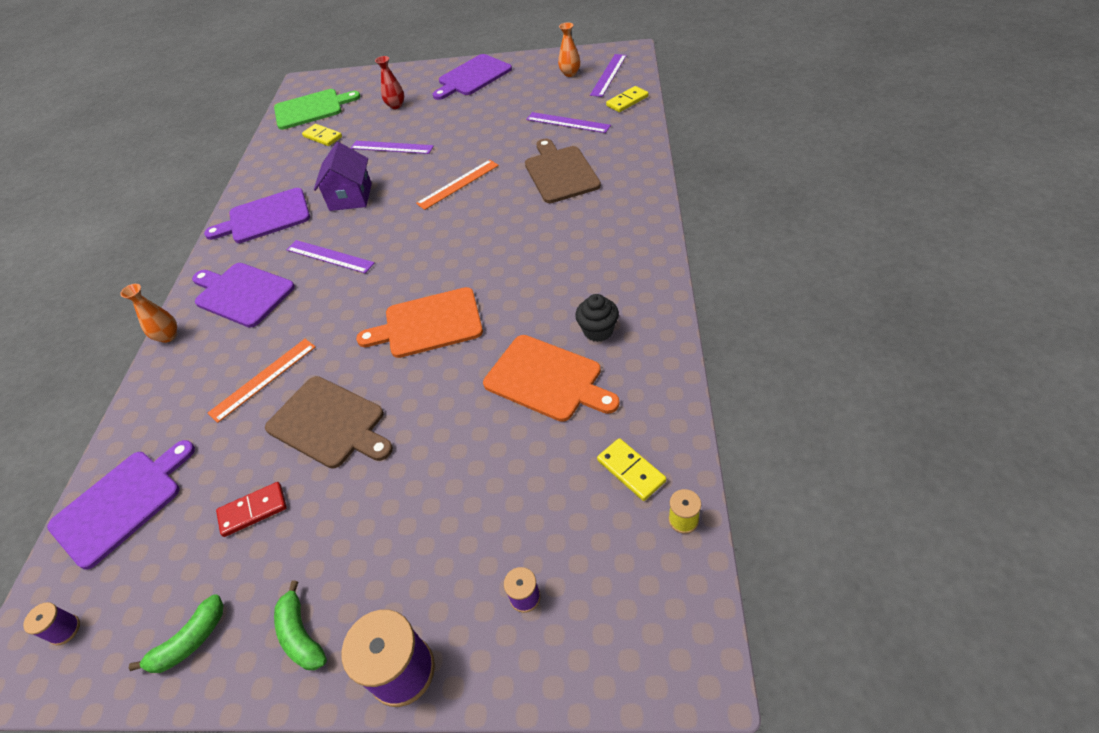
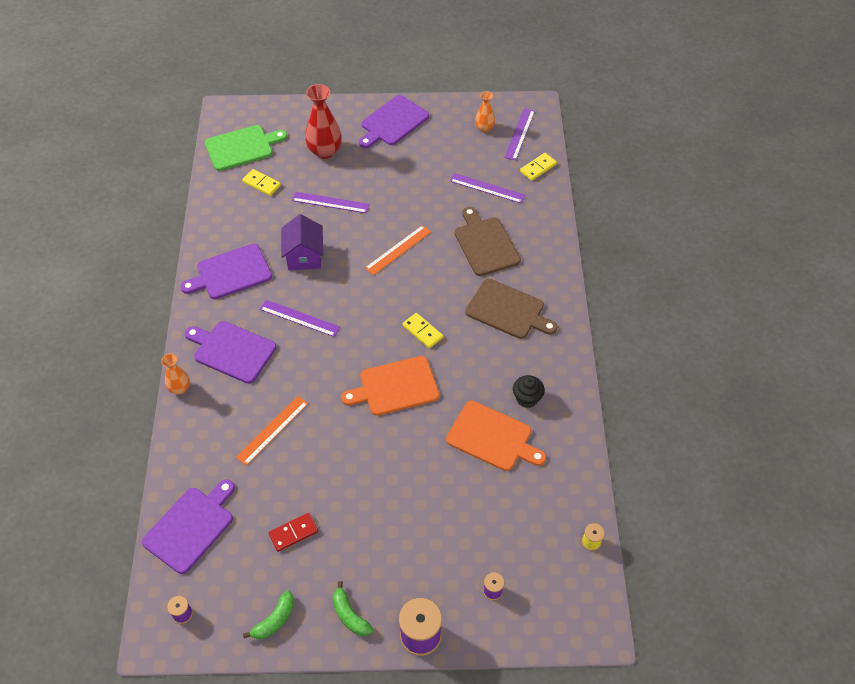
camera: 10 degrees left, 5 degrees up
(329, 423) = (334, 468): brown cutting board -> brown cutting board (508, 310)
(396, 105) = (325, 151): red vase -> red vase, size x1.77
(631, 471) = (556, 508): yellow domino -> yellow domino (422, 331)

